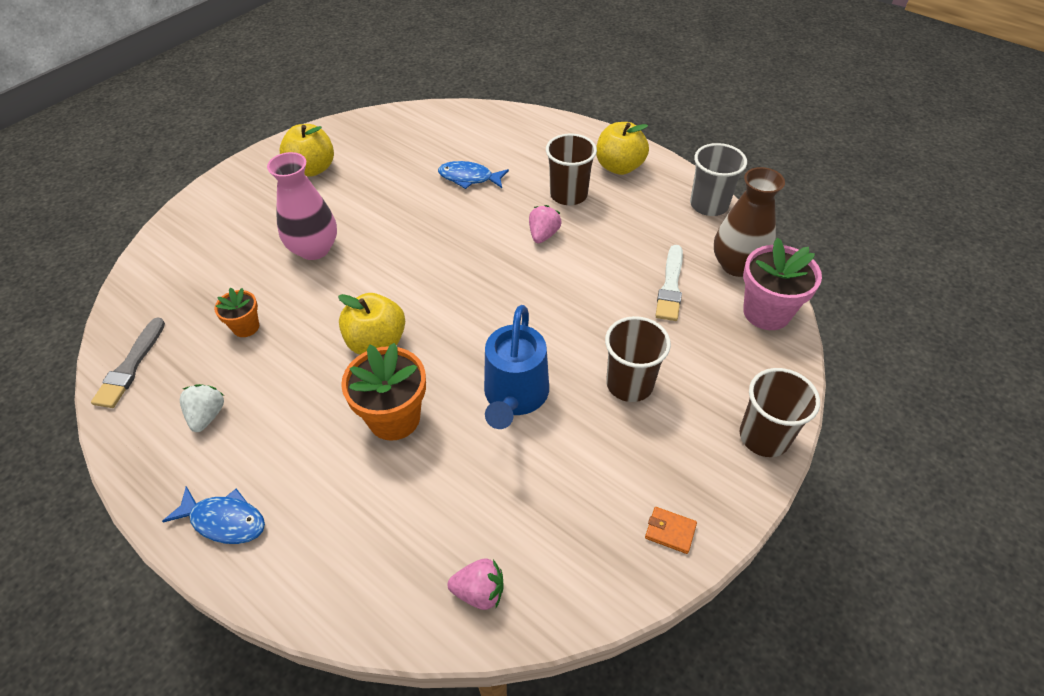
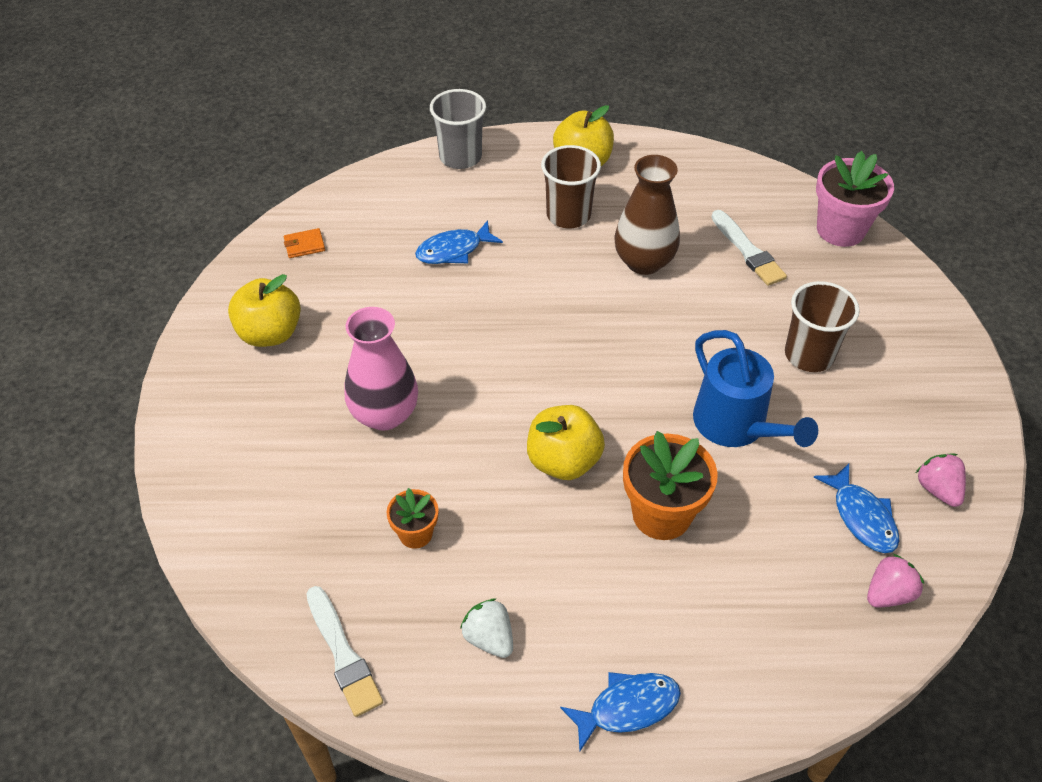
camera: 40 degrees left, 0 degrees up
(130, 366) = (343, 654): grey brush -> white brush
(528, 522) = (861, 516): none -> blue fish
(543, 235) = (591, 267): pink strawberry -> pink strawberry (937, 489)
(670, 531) = (959, 448): orange wallet -> orange wallet (304, 245)
(709, 205) = (698, 158): grey cup -> grey cup (460, 157)
(737, 265) = (777, 201): brown vase -> brown vase (644, 262)
(764, 437) = (942, 332): brown cup -> none

